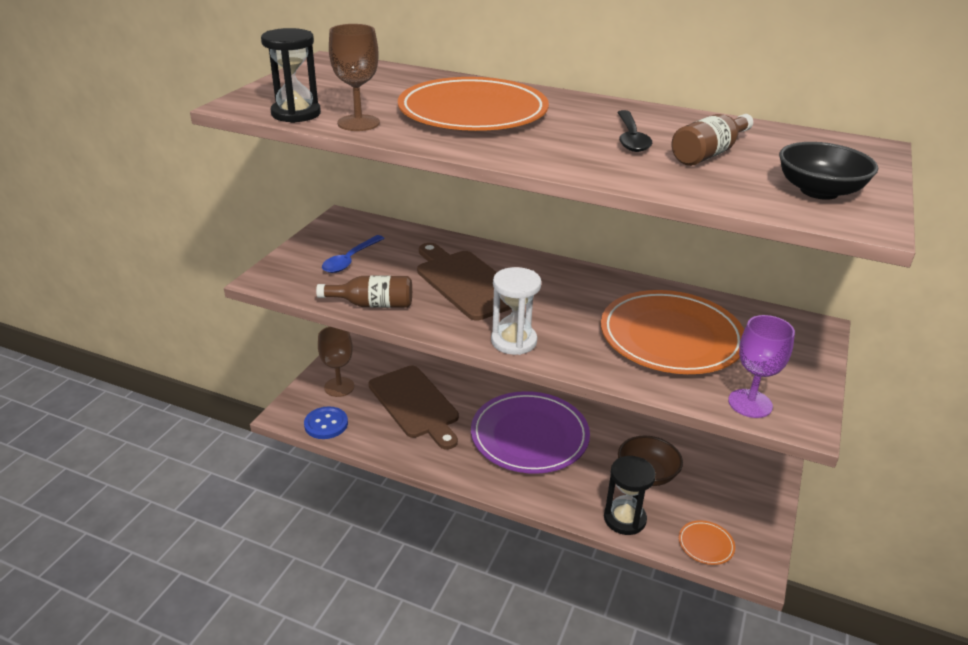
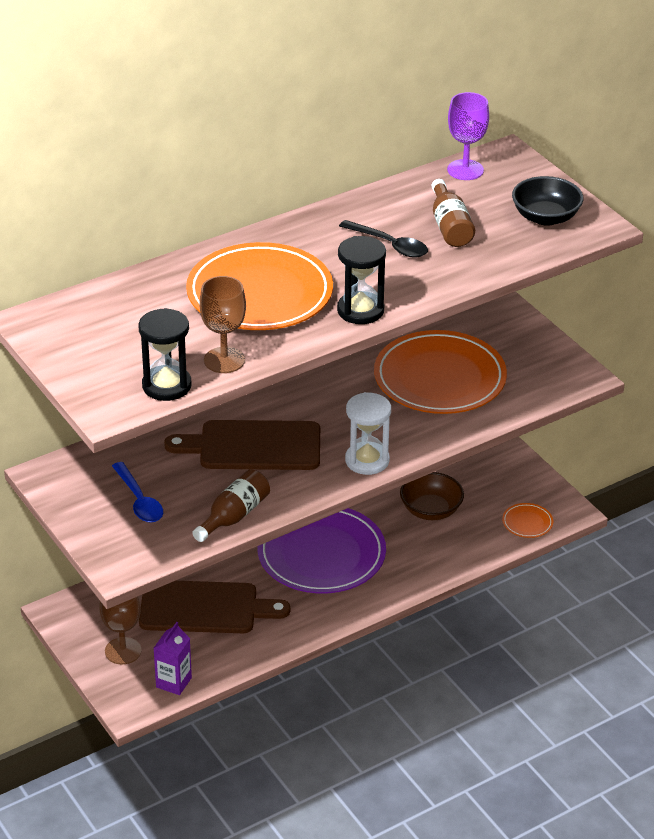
camera: 55 degrees left, 5 degrees up
(326, 424) = (173, 682): blue button -> purple carton
(624, 519) = (465, 551): black hourglass -> black hourglass (360, 310)
(750, 403) = (545, 387): purple goblet -> purple goblet (465, 170)

